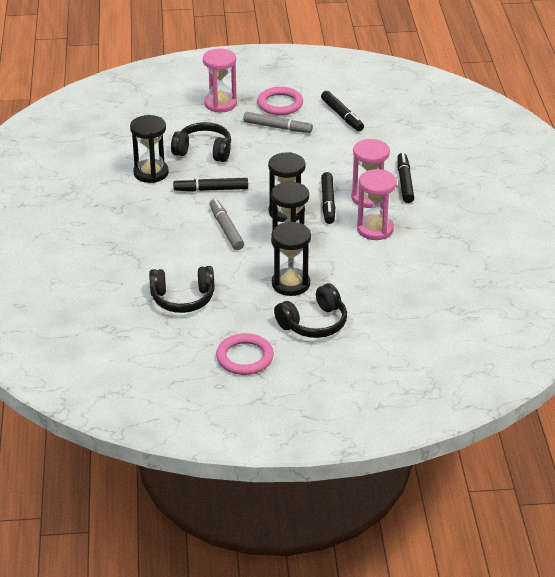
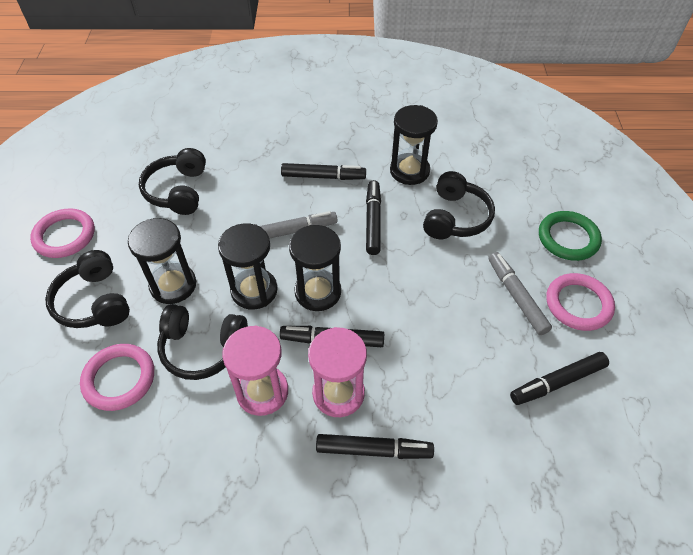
camera: 95 degrees right, 15 degrees up
(160, 217) = (323, 176): none -> black marker
(220, 104) = (568, 238): pink hourglass -> green ring
(277, 127) = (516, 297): grey marker -> grey marker turned 135 degrees clockwise
(346, 260) = (202, 348): none -> black headphones
(379, 295) = (119, 379): none -> pink ring

